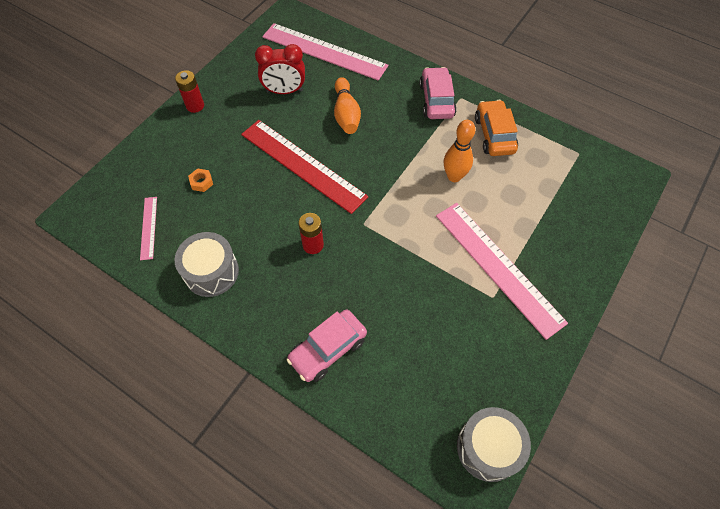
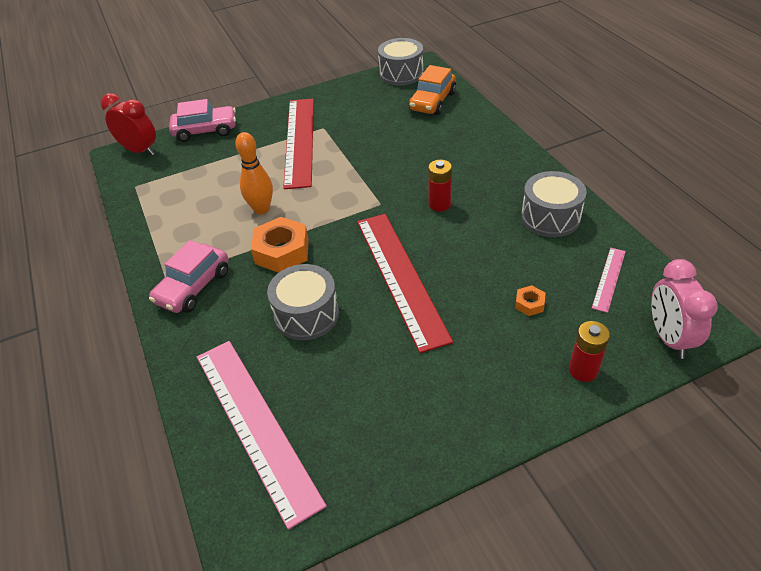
camera: 145 degrees left, 15 degrees down
(99, 196) = (669, 338): none -> pink clock
(195, 106) = (499, 417): red battery -> red battery (583, 370)
(284, 91) = (358, 382): red clock -> red clock (140, 151)
(328, 349) = (473, 140): pink car -> pink car (205, 130)
(346, 114) = (306, 314): orange bowling pin -> grey drum
(403, 148) = (282, 251): none -> orange nut
(494, 135) = (182, 229): orange car -> orange car (432, 101)
(498, 267) = (300, 141): pink ruler -> red ruler

